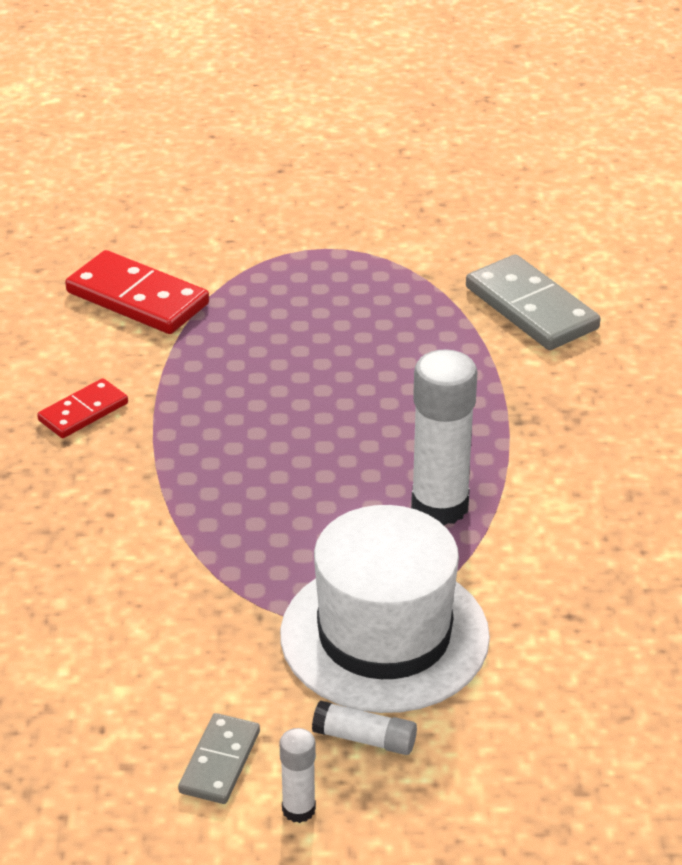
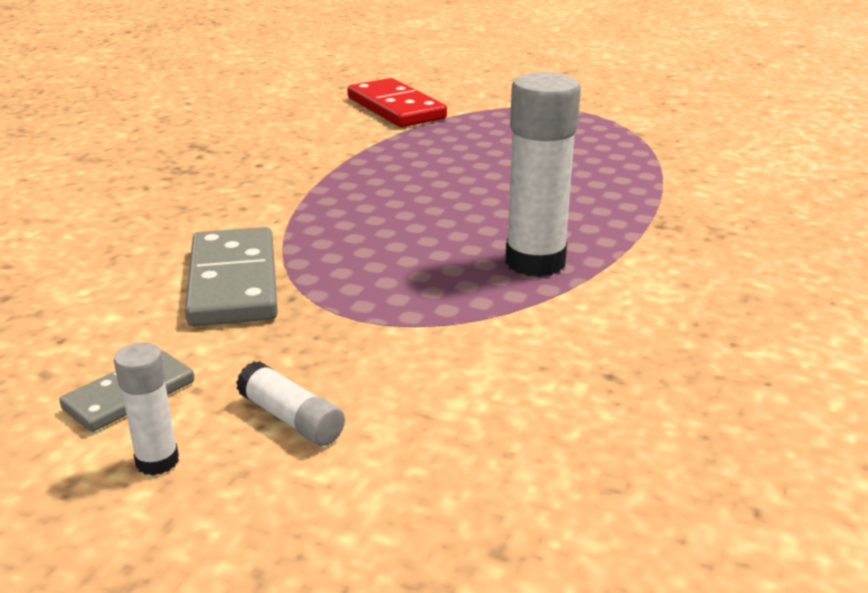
camera: 25 degrees right, 10 degrees down
(83, 412) = (290, 152): red domino -> none
(384, 635) = (394, 340): white hat -> none
(531, 308) = (722, 163): grey domino -> grey domino (234, 282)

